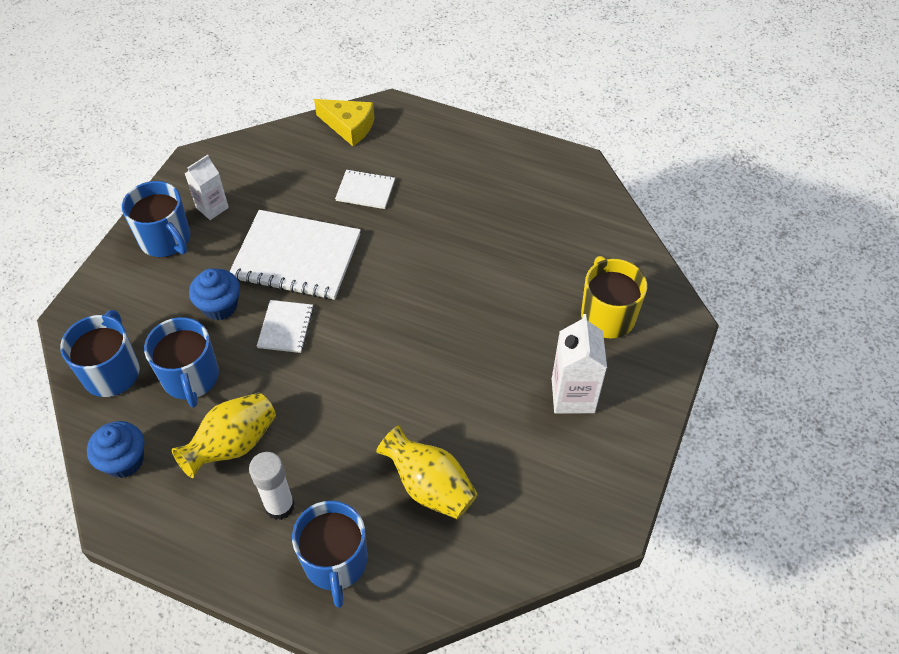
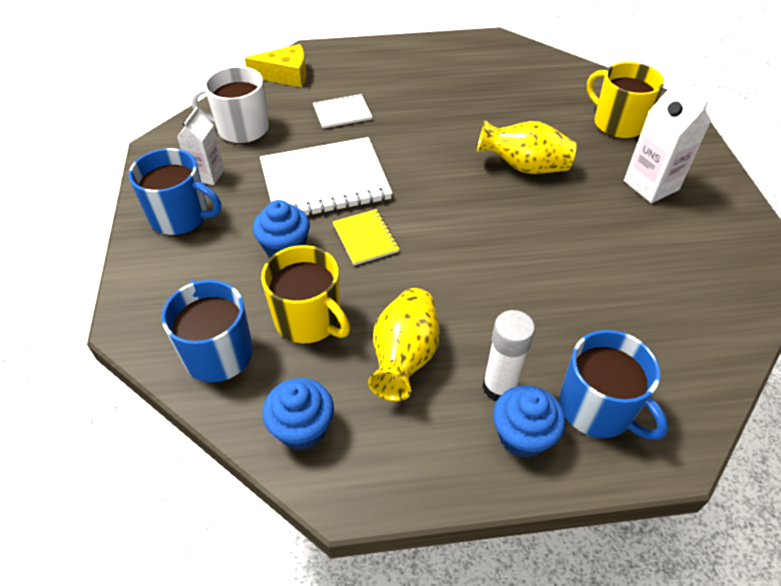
camera: 30 degrees left, 5 degrees down
(191, 378) = (309, 319): blue mug -> yellow mug
(263, 551) = (522, 436): none -> blue cupcake
(270, 171) = (241, 129): none -> white mug
(286, 327) = (365, 238): white notebook -> yellow notebook
(429, 486) = (612, 303): yellow vase -> yellow vase (524, 167)

